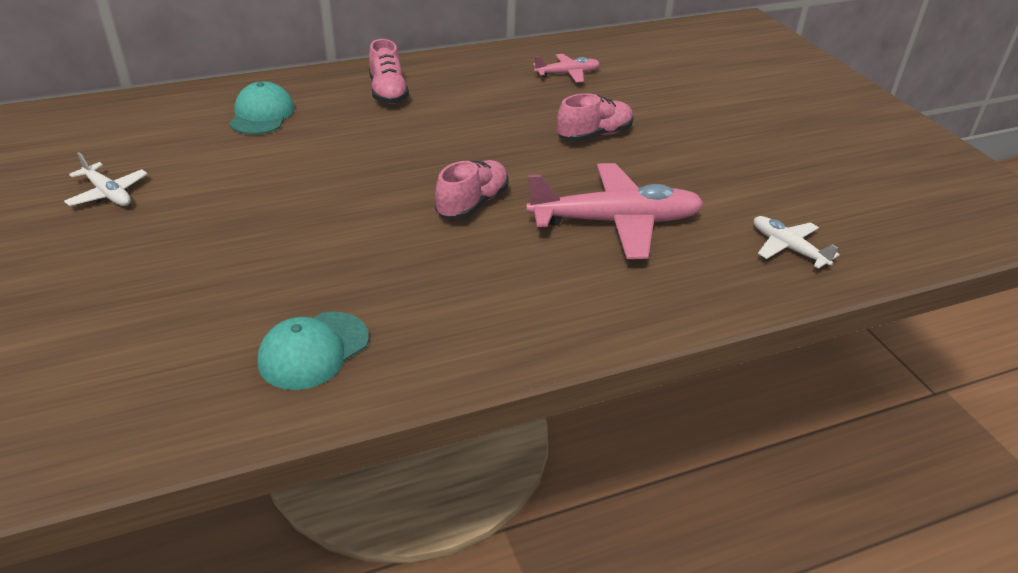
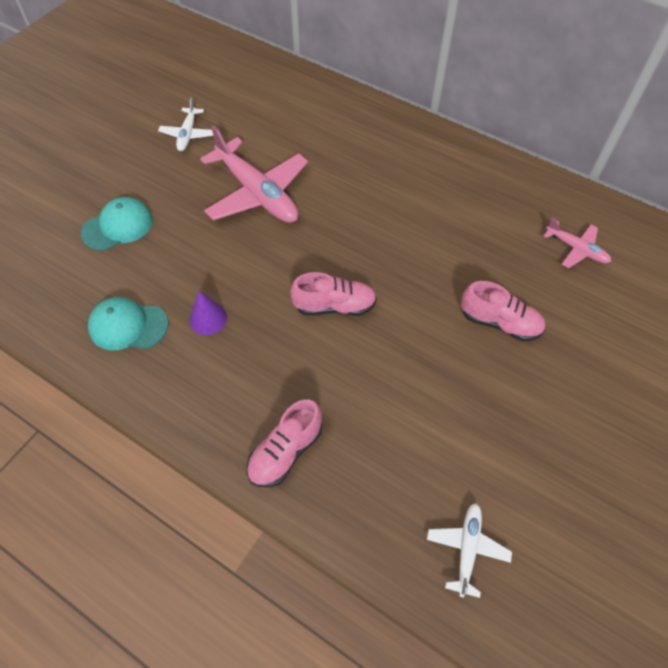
camera: 55 degrees right, 20 degrees up
(262, 114) = (329, 131): turquoise cap -> turquoise cap (118, 226)
(384, 287) = (208, 319): none -> purple cone
(388, 92) = (424, 168): pink shoe -> pink shoe (285, 451)
(616, 222) = (392, 405): pink plane -> pink plane (257, 193)

